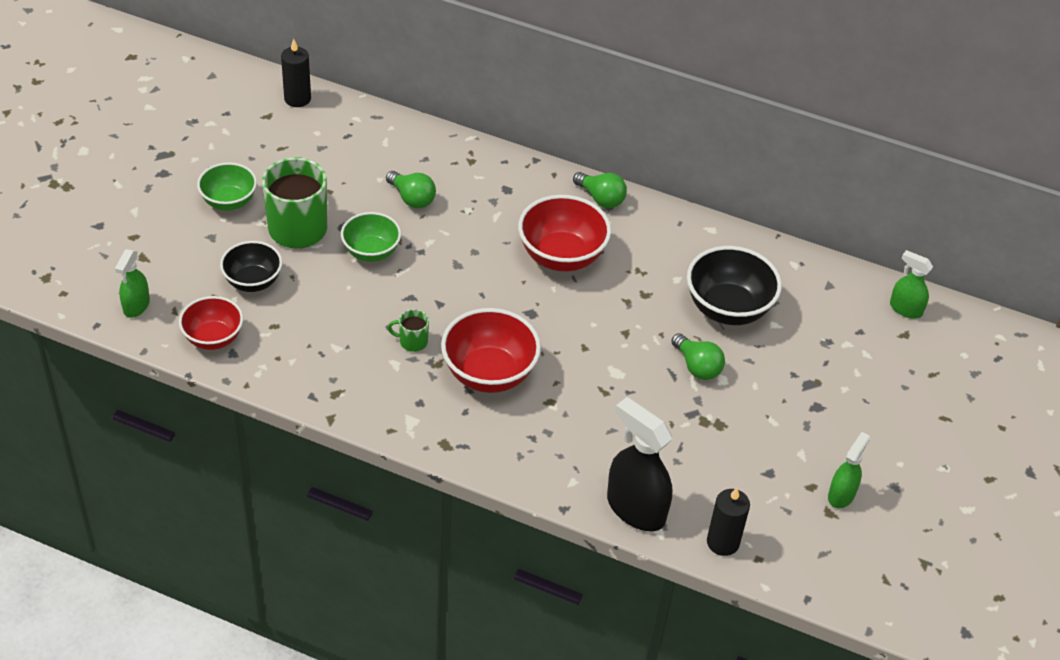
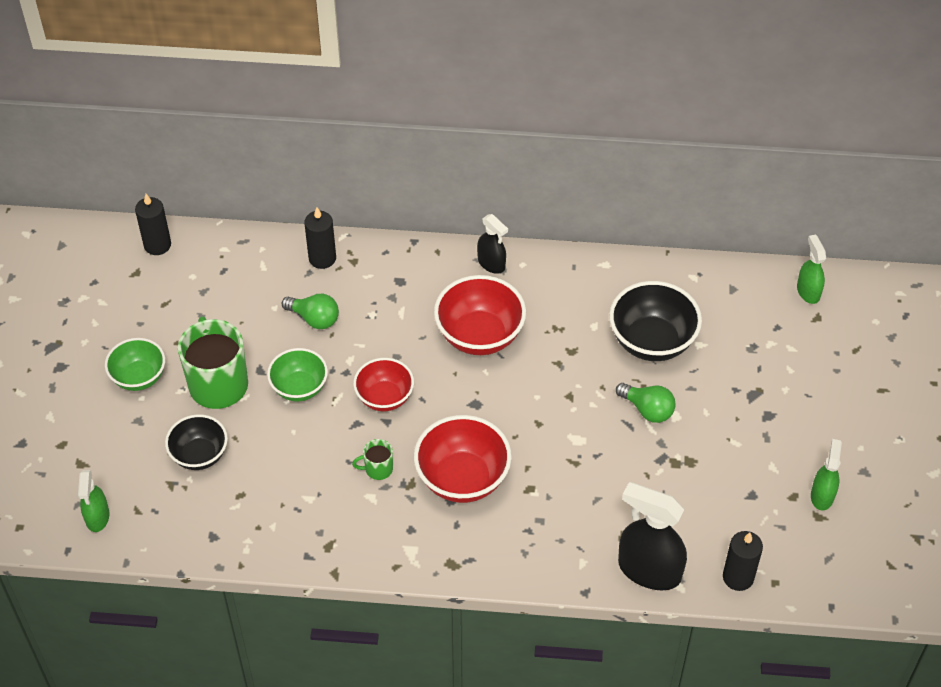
camera: 15 degrees left, 5 degrees up
(213, 338) = (187, 527): red bowl -> red bowl (384, 397)
(443, 150) = (322, 258): none -> black candle
(601, 198) = (491, 263): green light bulb -> black spray bottle
(905, 309) = (808, 291): green spray bottle -> green spray bottle turned 60 degrees clockwise

